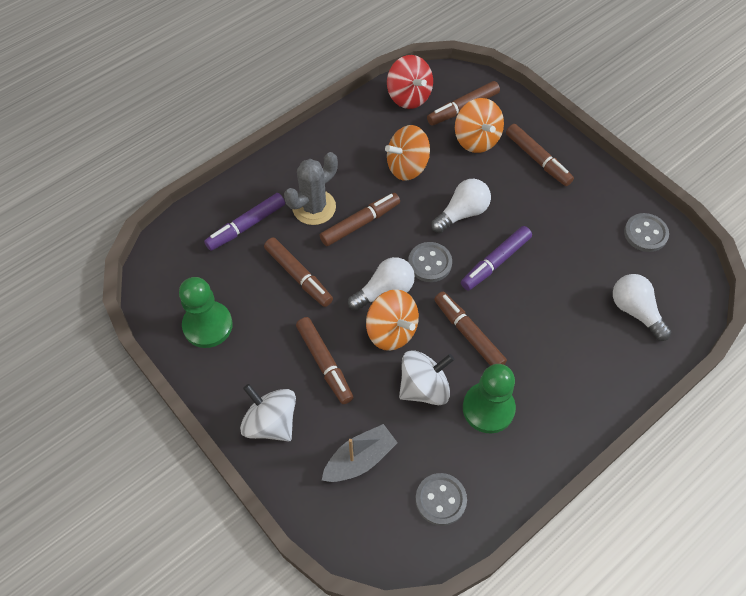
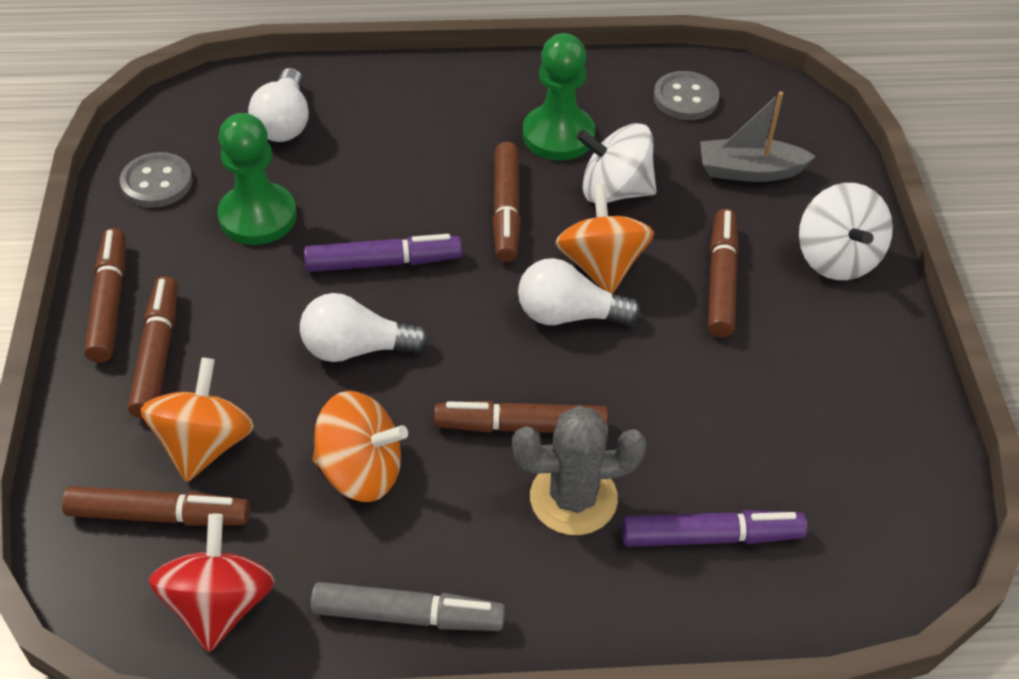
camera: 145 degrees left, 10 degrees down
(207, 325) = (863, 417): green pawn -> green pawn (258, 216)
(298, 276) = (678, 407): brown marker -> brown marker (109, 302)
(341, 131) = (408, 615): none -> grey marker
(430, 263) = (472, 312): grey button -> none

